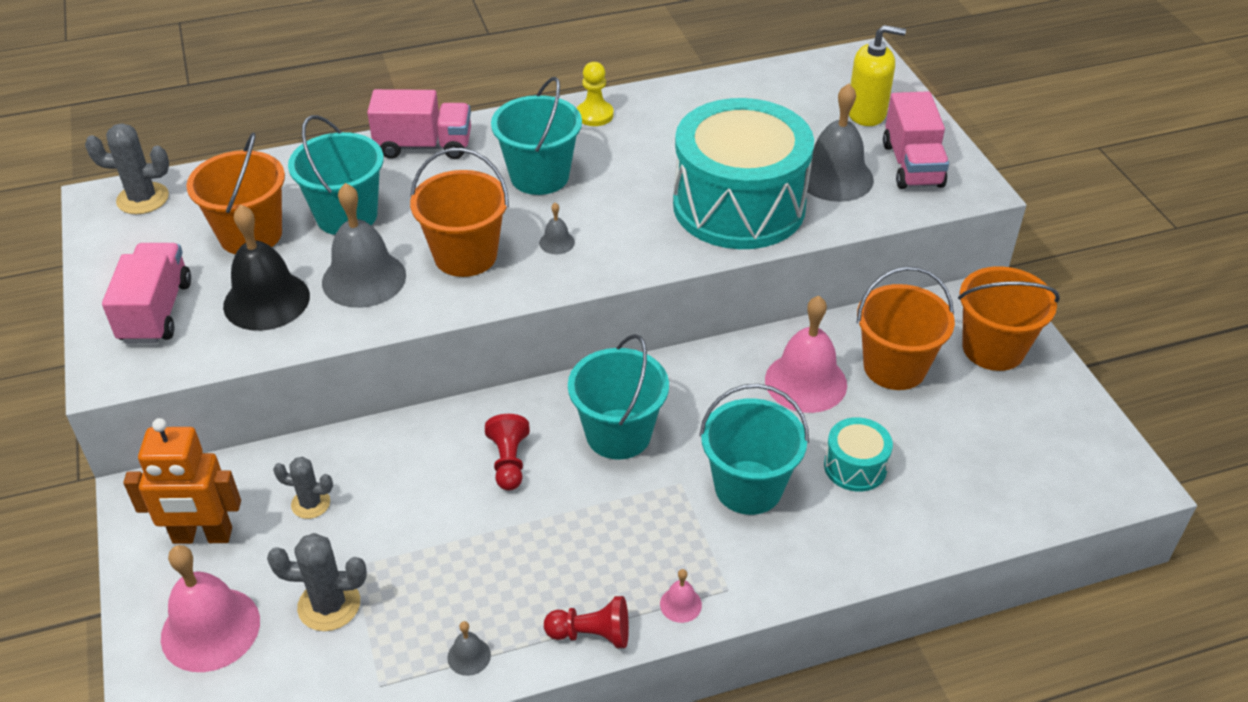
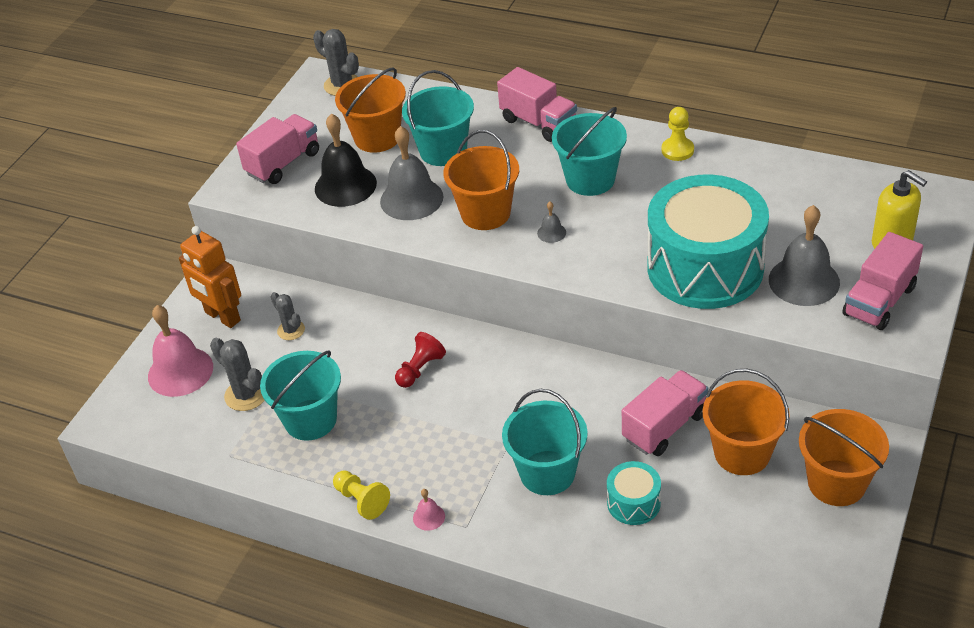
camera: 45 degrees right, 0 degrees up
(469, 656) = (286, 469): grey bell -> none
(591, 634) = (362, 500): red pawn -> yellow pawn
(618, 434) = (503, 390): turquoise bucket -> turquoise bucket (310, 420)
(805, 382) = (664, 426): pink bell -> pink truck

